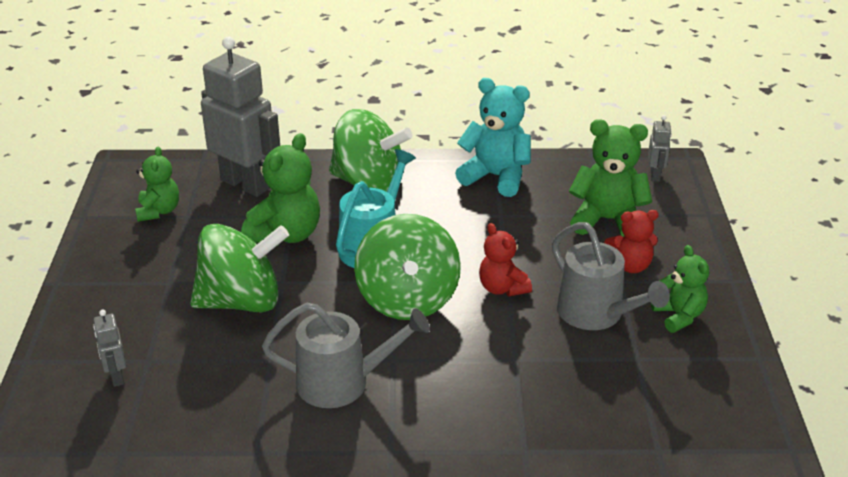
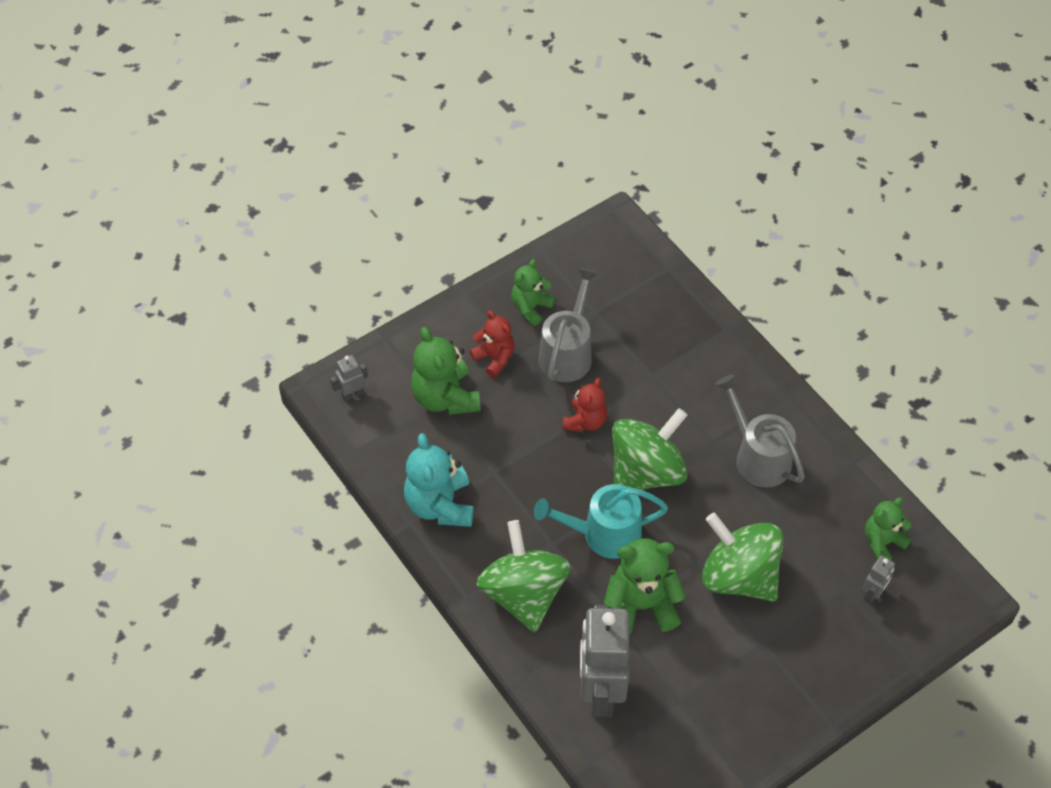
camera: 125 degrees left, 20 degrees up
(159, 211) = (691, 729): green teddy bear -> green teddy bear (882, 542)

